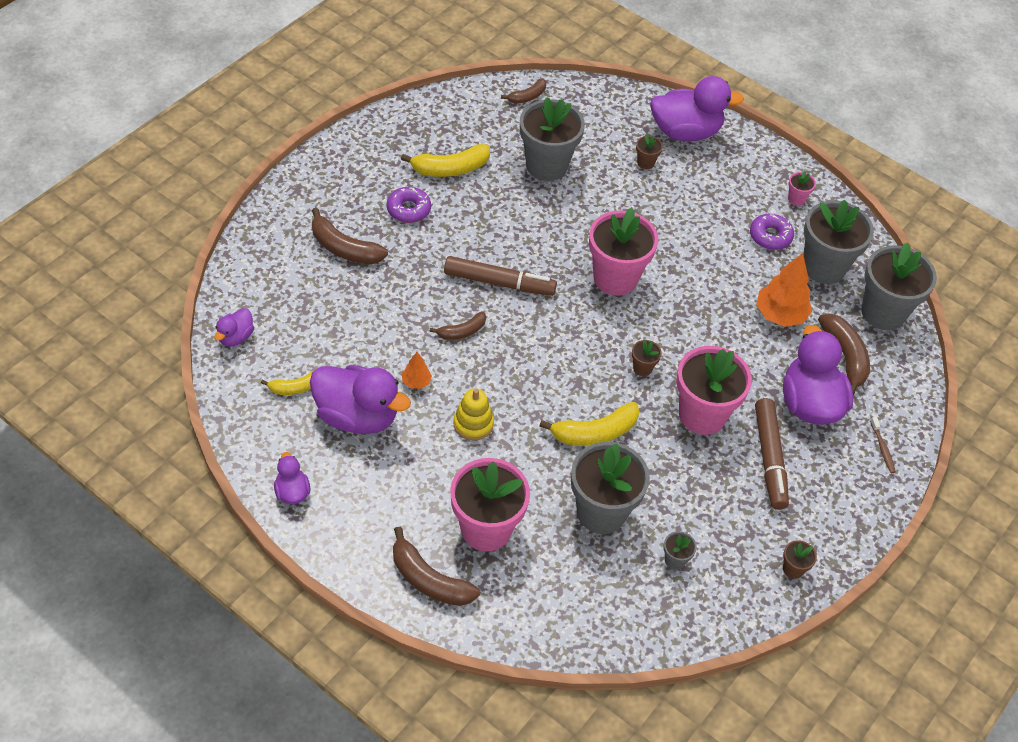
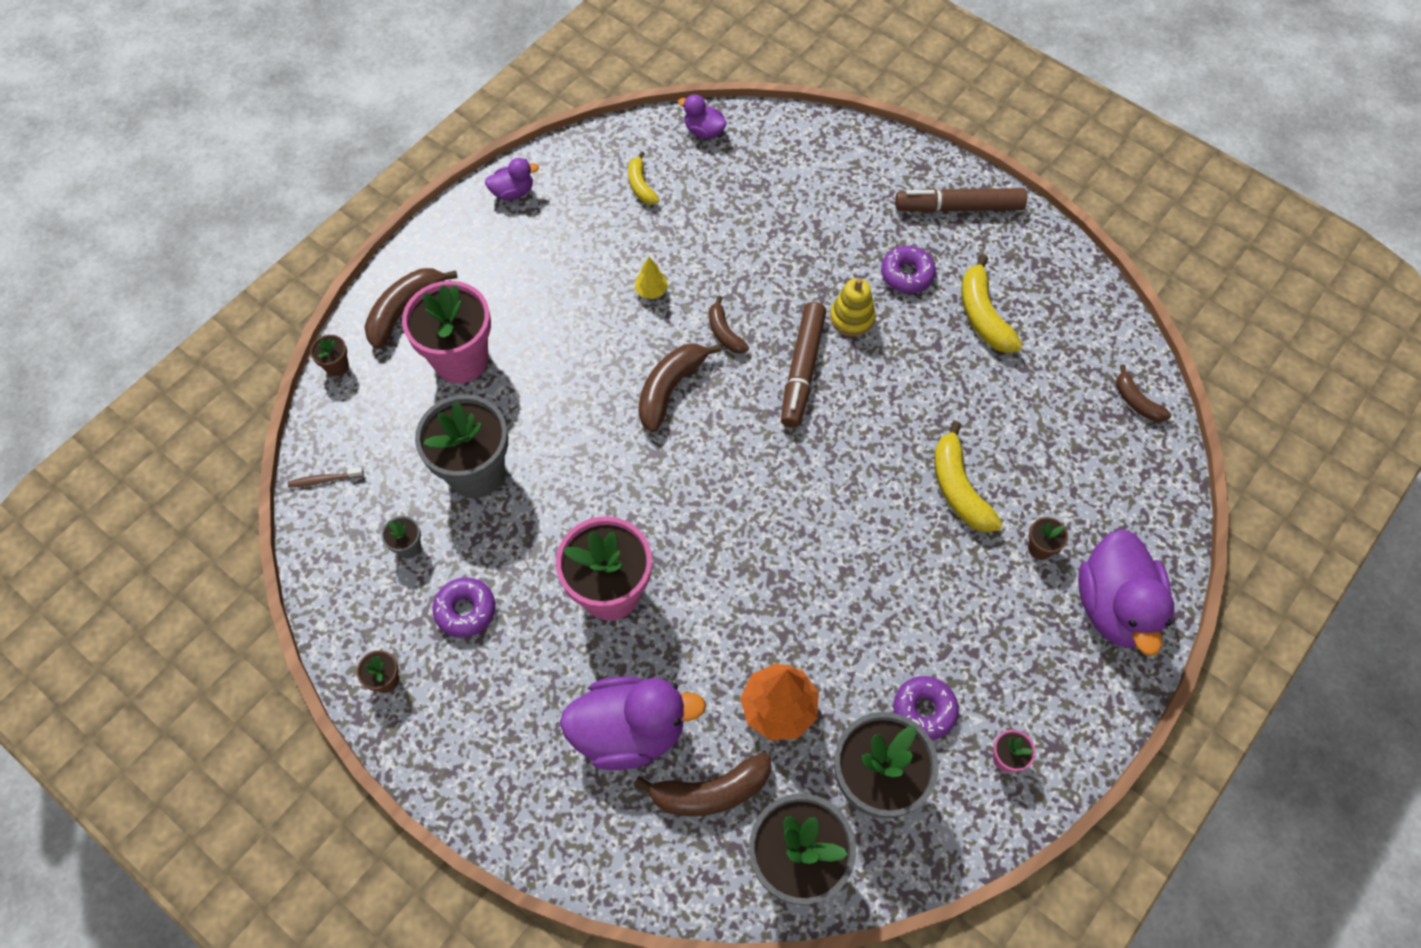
camera: 95 degrees right, 10 degrees up
(344, 248) = (837, 215): brown banana -> brown banana (670, 388)
(357, 416) = (605, 240): purple duck -> none
(416, 382) = (651, 291): orange tree -> yellow tree
(473, 424) = (596, 346): yellow stacking toy -> yellow stacking toy (852, 318)
(546, 165) = (1010, 424): grey flower pot -> none
(594, 432) = (583, 468): yellow banana -> yellow banana (958, 488)
(615, 278) = (823, 500): pink flower pot -> none
(642, 368) = (680, 526): brown flower pot -> brown flower pot (337, 366)
(727, 514) = (465, 610): none -> purple donut
(769, 458) = (544, 669): brown marker -> brown marker (959, 207)
(882, 449) = (557, 822): brown toothbrush -> brown toothbrush (324, 480)

